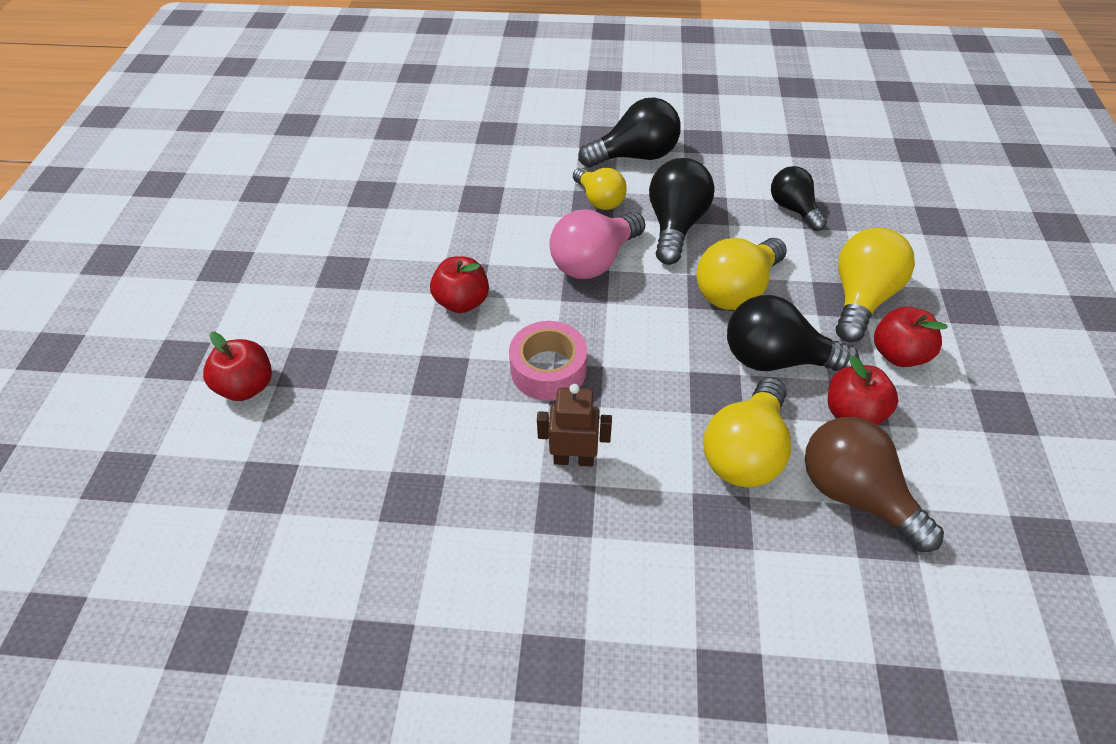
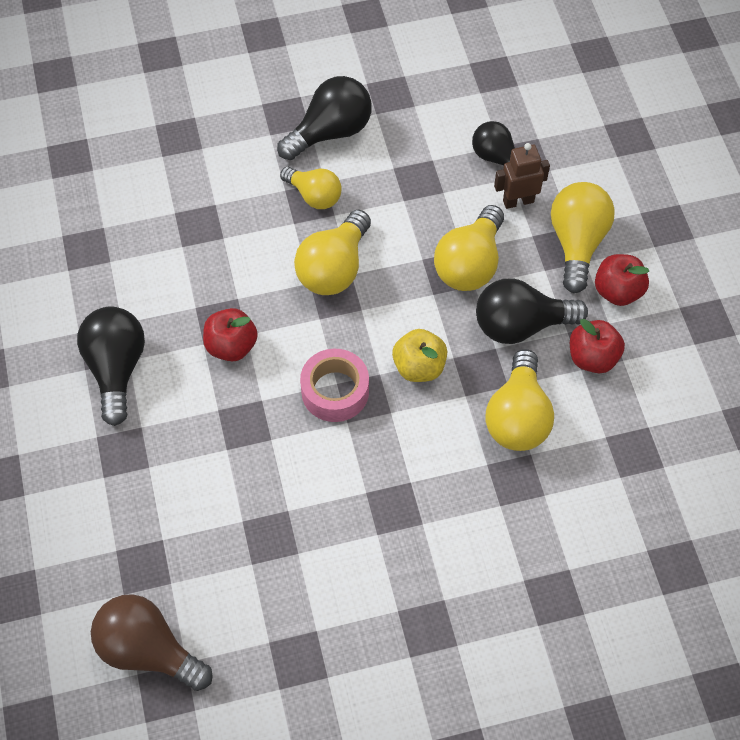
camera: 20 degrees left, 10 degrees up
(247, 386) = (79, 485): red apple -> none
(573, 459) = (385, 465): brown robot -> brown robot (518, 201)
(594, 261) = (334, 268): pink light bulb -> yellow light bulb
(648, 370) = (419, 367): none -> yellow apple
(675, 225) = (395, 207): black light bulb -> black light bulb (116, 369)
(854, 494) = (608, 428): brown light bulb -> brown light bulb (148, 650)

